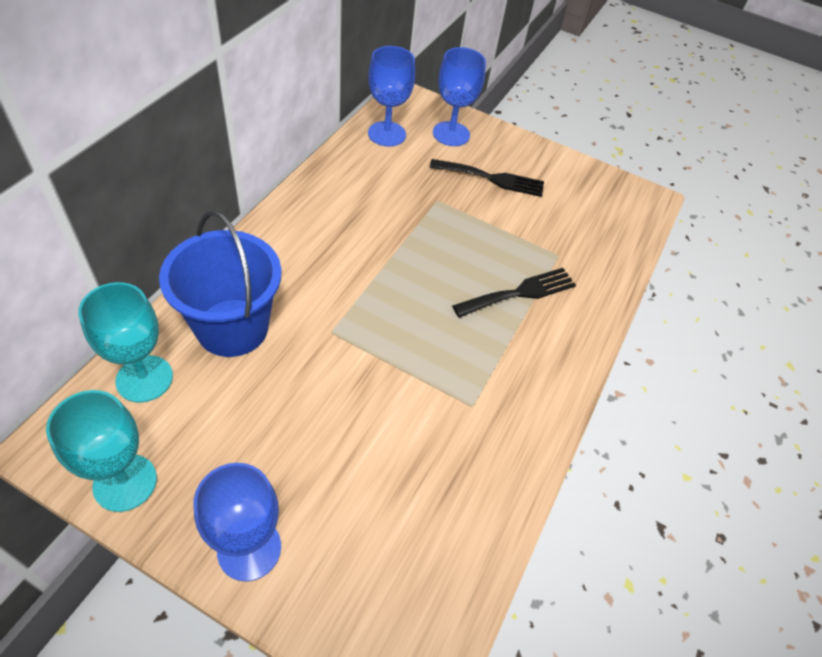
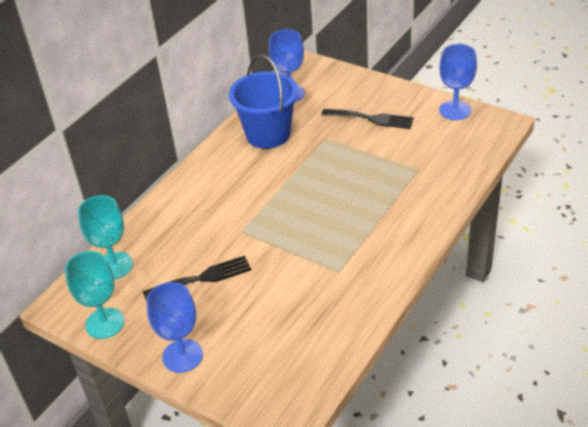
camera: 15 degrees right, 10 degrees down
(232, 327) = (172, 232): blue bucket -> blue bucket (268, 134)
(451, 134) = (341, 88): blue goblet -> blue goblet (455, 110)
(520, 293) = (383, 197): black fork -> black fork (202, 278)

